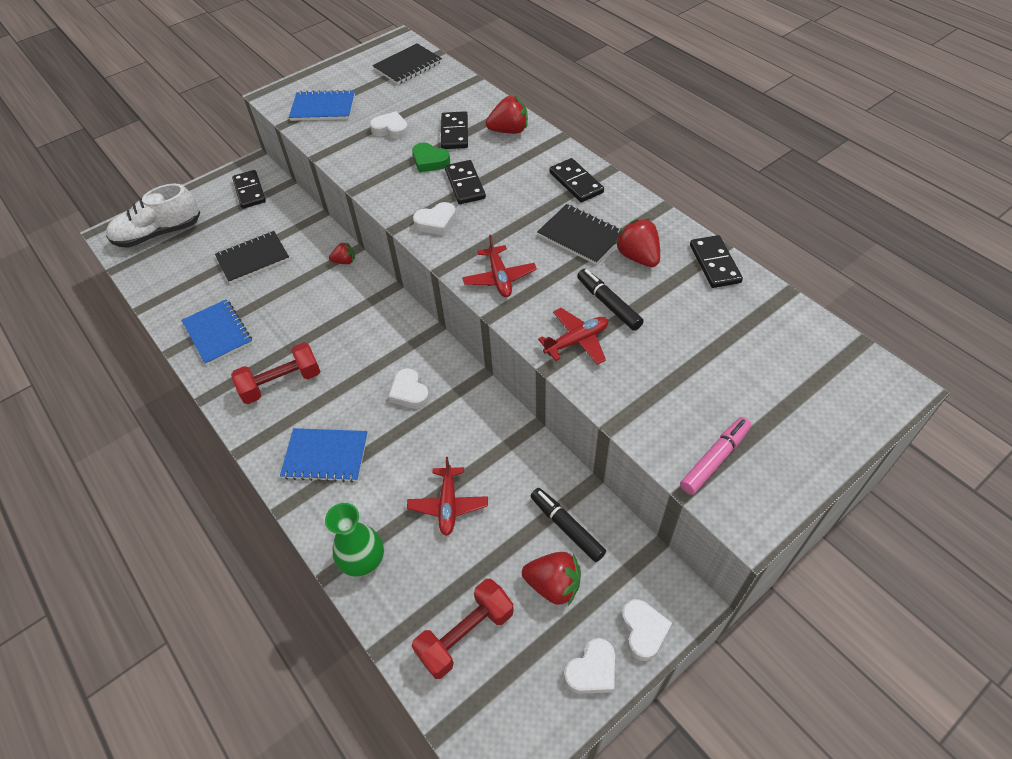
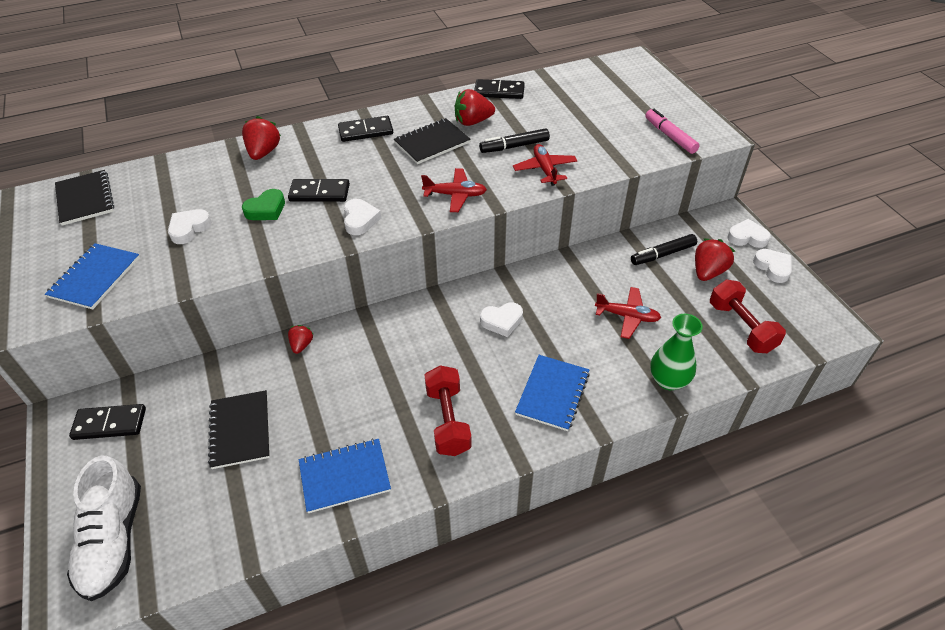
camera: 75 degrees left, 5 degrees down
(454, 133) = (236, 186): black domino -> none

